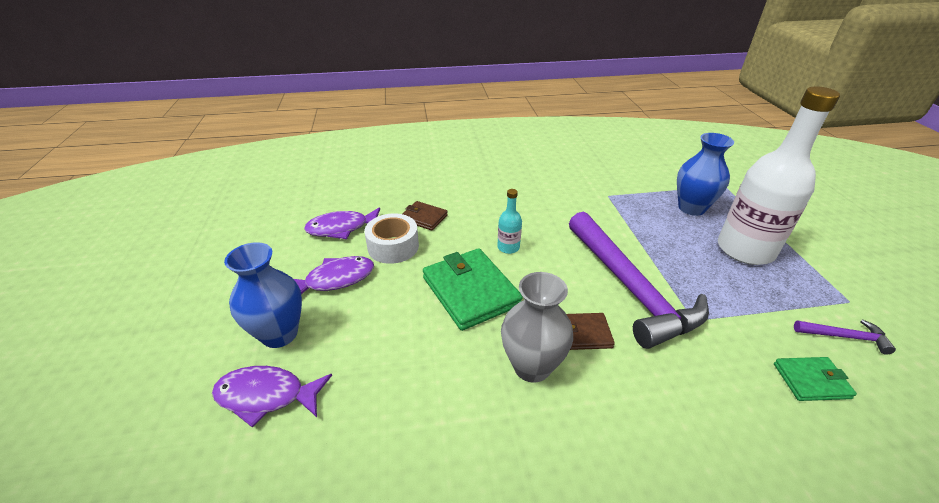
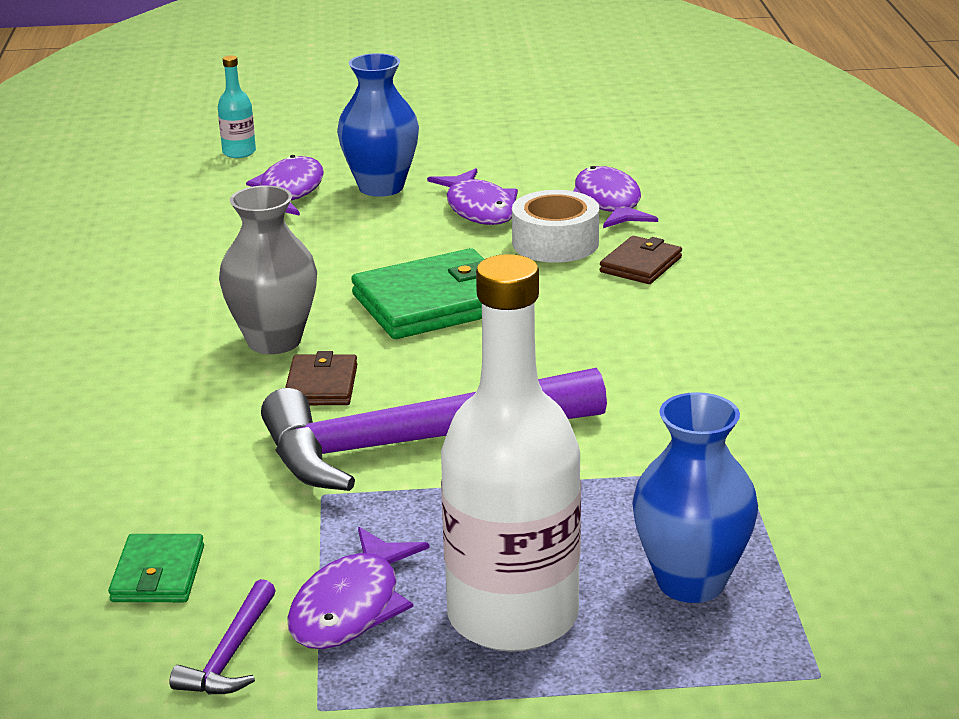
camera: 95 degrees right, 10 degrees down
(508, 247) = (545, 338): turquoise bottle -> turquoise bottle (239, 152)
(776, 298) = (351, 606): none -> purple fish

